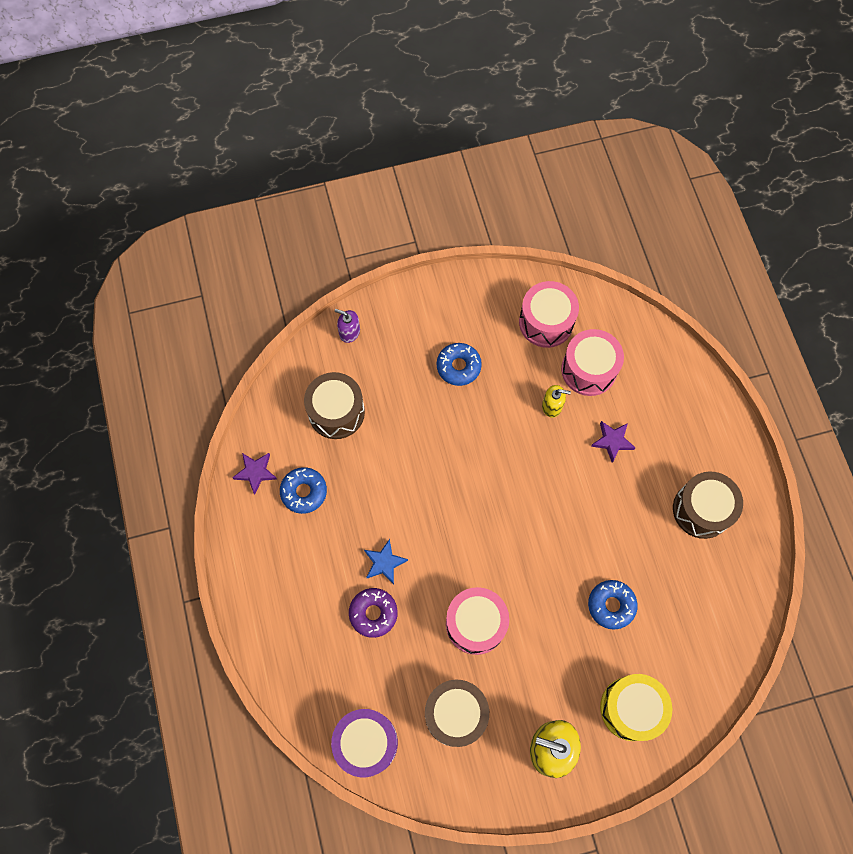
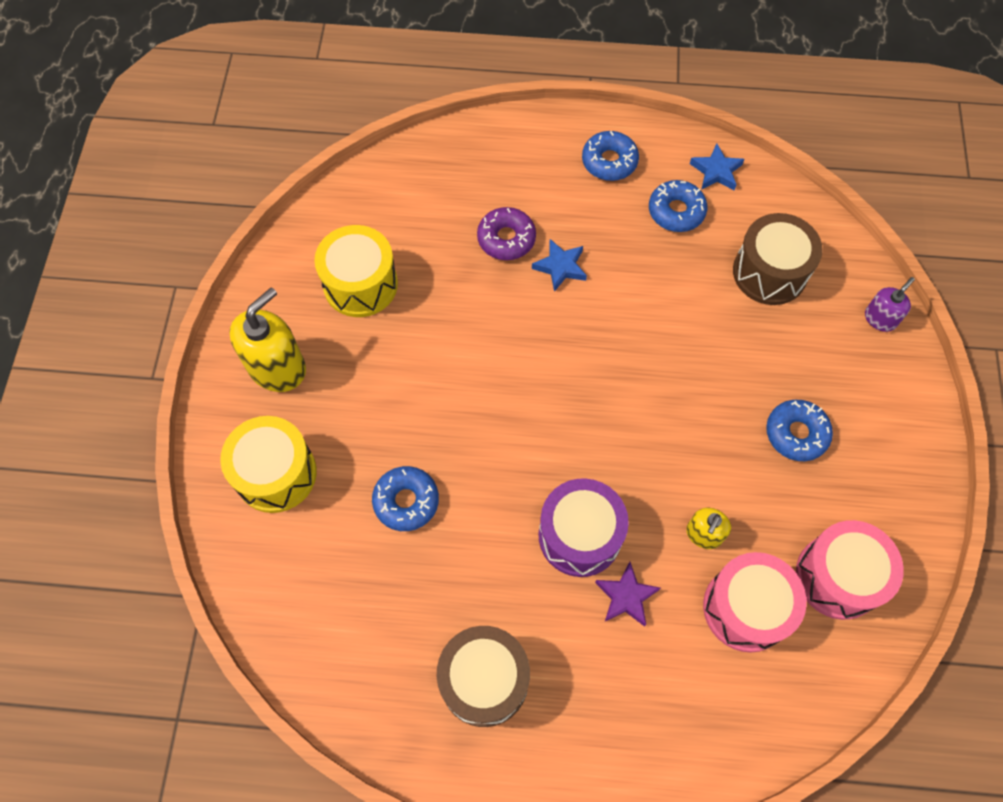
camera: 110 degrees right, 5 degrees down
(256, 472) = (716, 171): purple star -> blue star
(272, 557) = (609, 161): none -> blue donut
(366, 742) = (372, 192): purple drum -> purple drum (580, 535)
(455, 714) = (360, 284): brown drum -> yellow drum
(475, 623) = (450, 338): pink drum -> none

